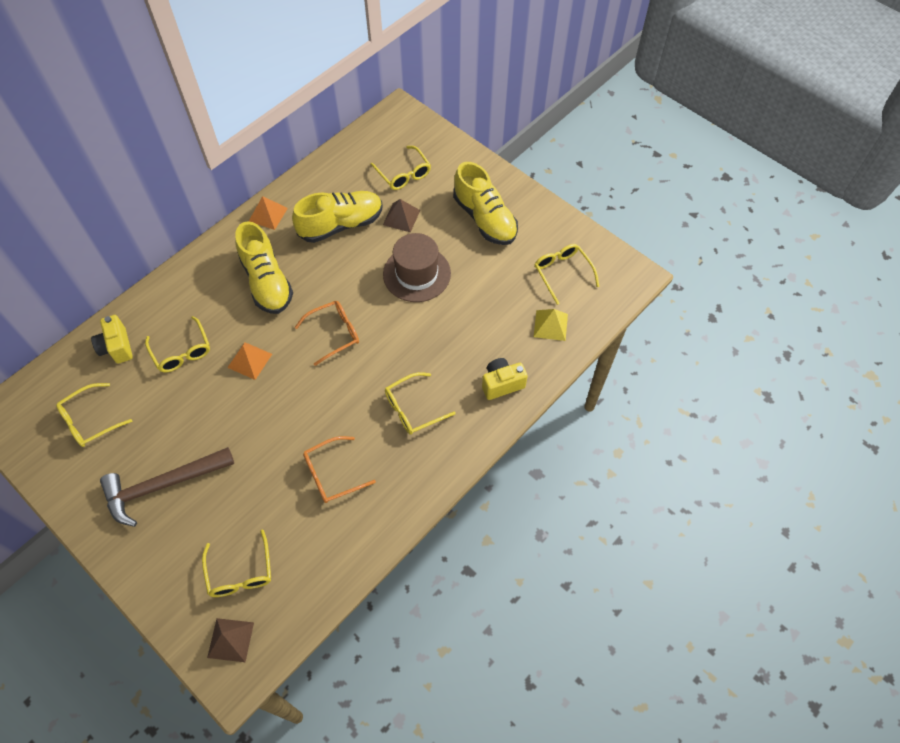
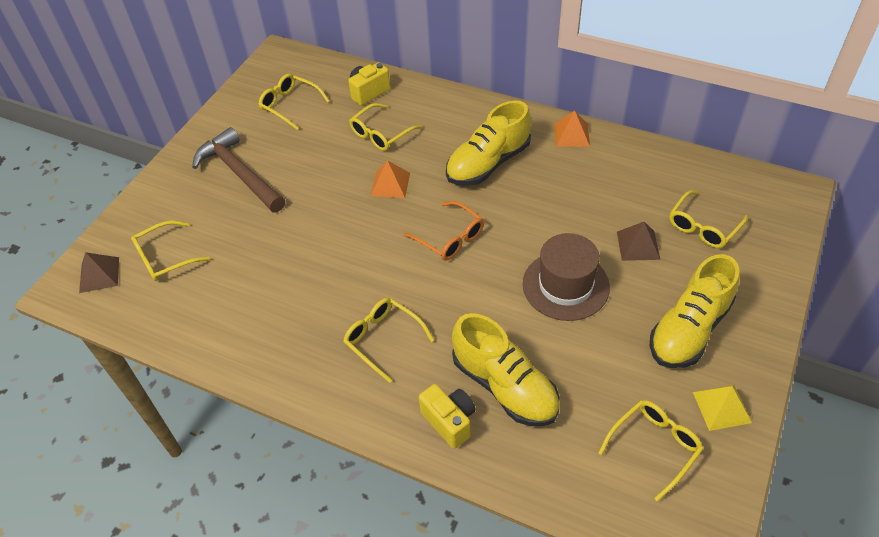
camera: 75 degrees right, 10 degrees down
(333, 474) = (283, 293): orange glasses -> none
(341, 225) = (594, 196): yellow shoe -> yellow shoe (505, 386)
(550, 325) = (562, 454): yellow pyramid -> yellow pyramid (721, 407)

